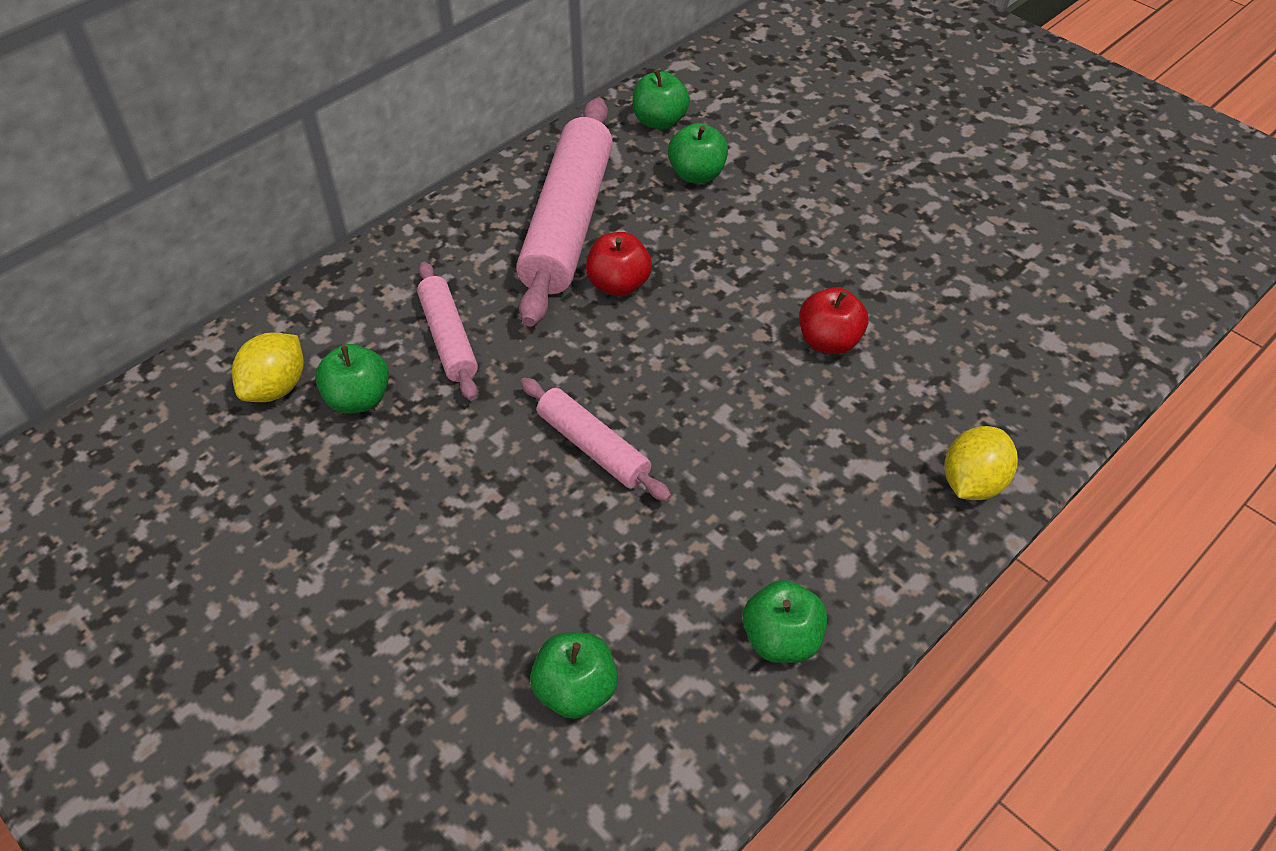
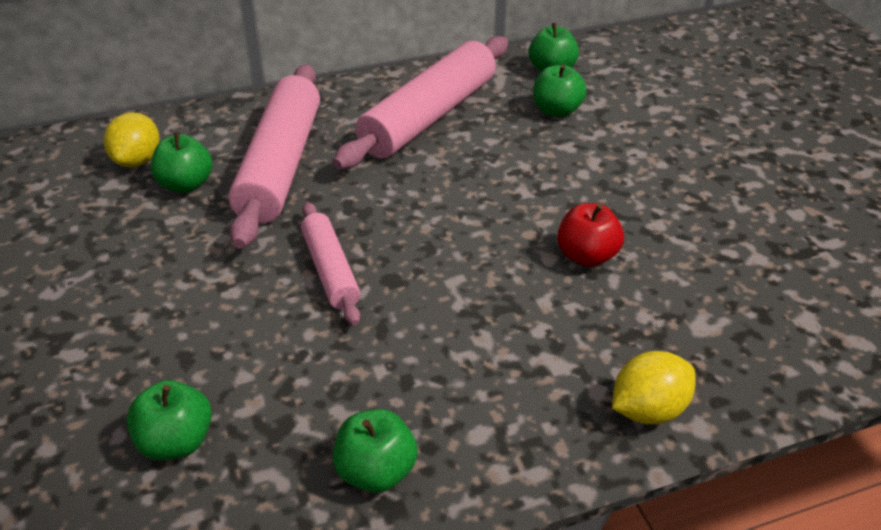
camera: 25 degrees right, 10 degrees down
(276, 387) = (138, 161): yellow lemon -> yellow lemon turned 45 degrees counterclockwise
(448, 338) = (281, 165): pink rolling pin -> pink rolling pin, size x1.86
(618, 284) = (437, 166): red apple -> none

